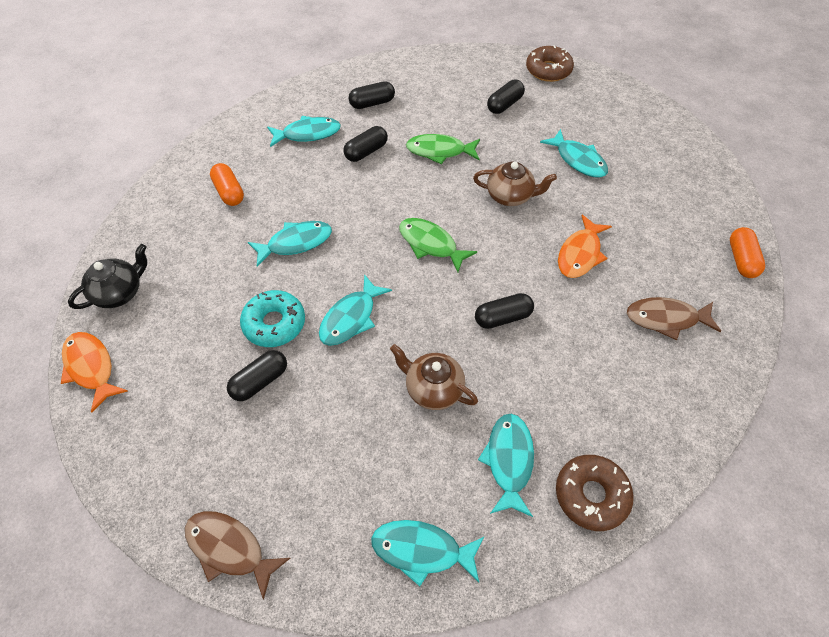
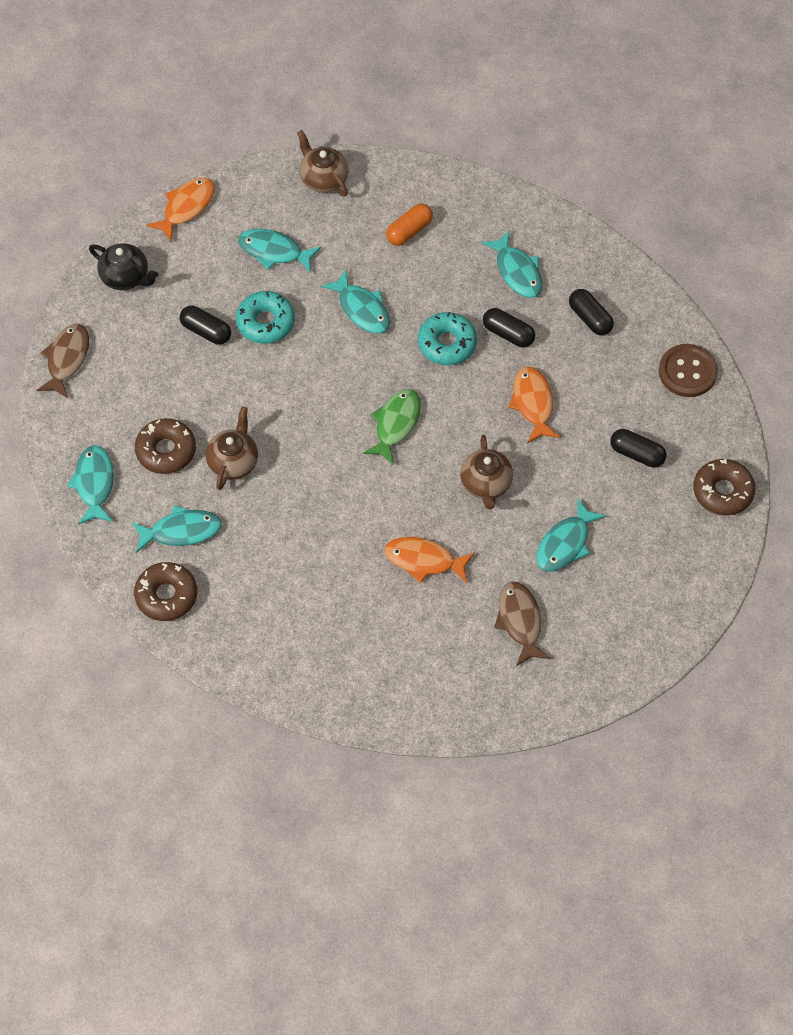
camera: 75 degrees right, 5 degrees up
(120, 292) = (264, 194): black teapot -> black teapot (126, 277)
(133, 242) = (323, 178): none -> brown teapot
(351, 318) = (288, 380): turquoise fish -> turquoise fish (274, 251)
(359, 191) = (447, 344): none -> turquoise donut
(399, 455) = (166, 451): none -> brown donut
(440, 65) = (687, 372): none -> brown button
(440, 151) = (533, 403): green fish -> orange fish
(502, 317) = (324, 503): black capsule -> none
(666, 319) = (363, 645): brown fish -> brown fish (520, 621)
(741, 260) = (463, 714): orange capsule -> none

